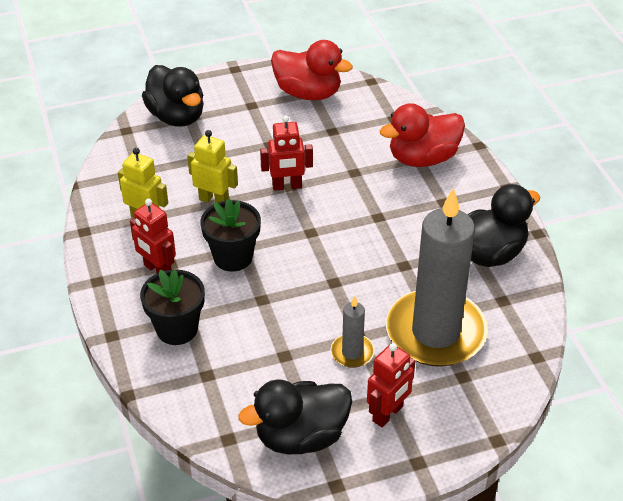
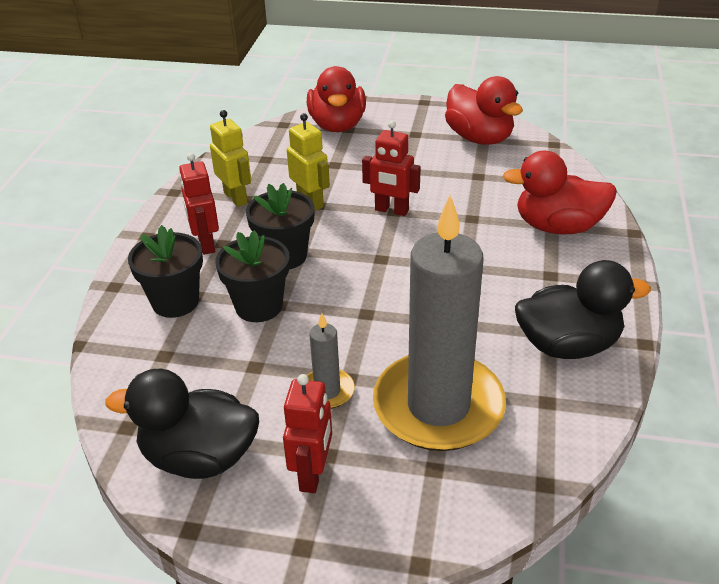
camera: 30 degrees right, 5 degrees down
(177, 116) = (337, 125): black duck -> red duck
(247, 307) = (259, 306): none -> black flower pot
(388, 414) = (312, 474): red robot -> red robot turned 60 degrees counterclockwise

